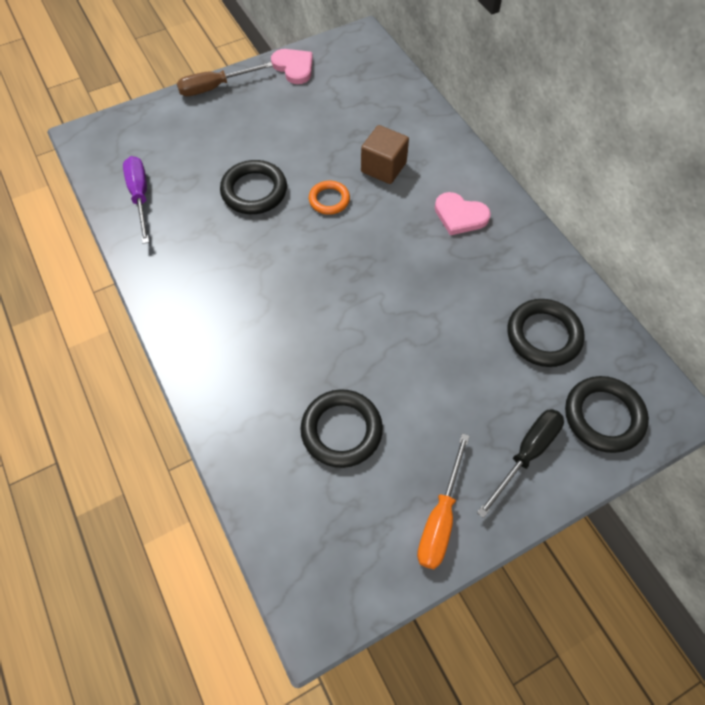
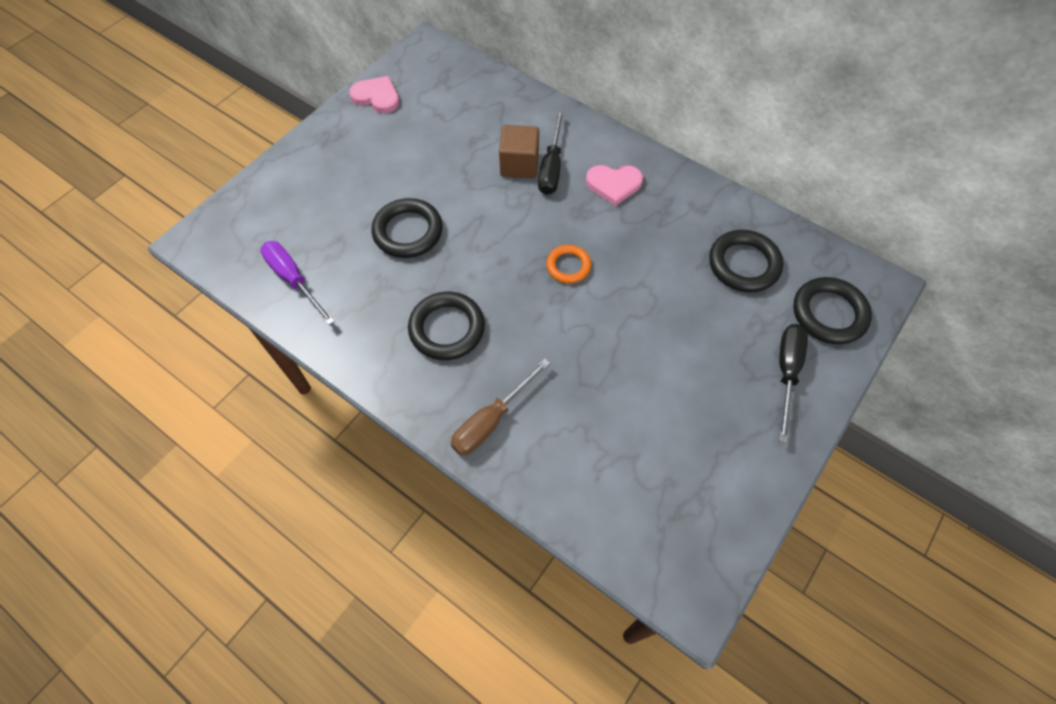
camera: 25 degrees left, 0 degrees up
(215, 87) = (307, 143): brown screwdriver -> brown screwdriver (491, 420)
(329, 200) = (486, 213): orange ring -> orange ring (568, 266)
(341, 430) = (620, 422): black ring -> black ring (447, 328)
(411, 180) = (551, 167): none -> black screwdriver
(440, 517) = (748, 460): orange screwdriver -> none

